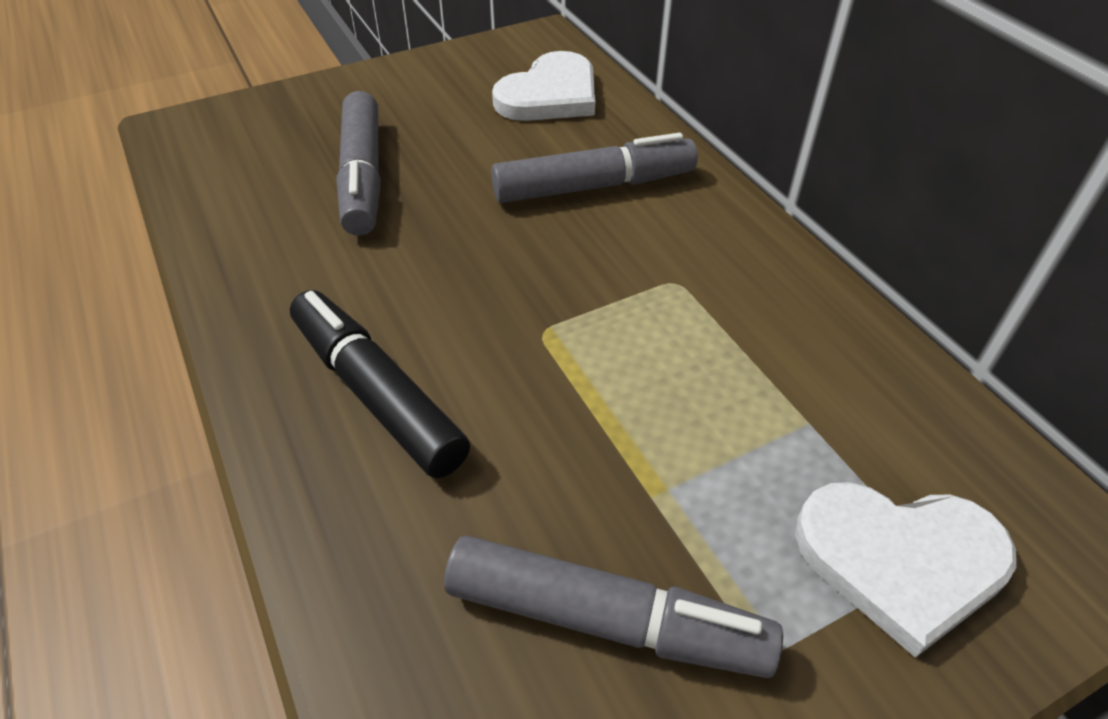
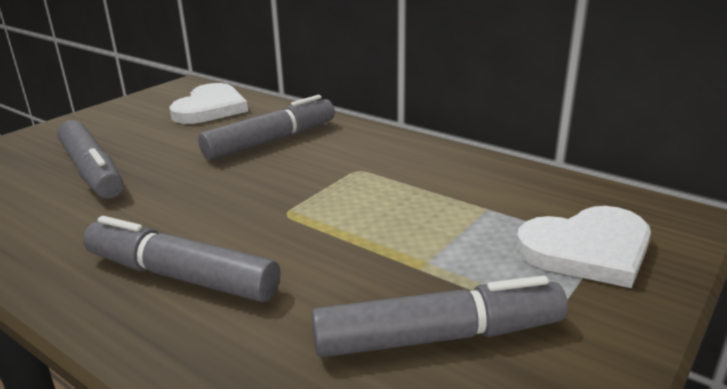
camera: 25 degrees left, 20 degrees down
(377, 394) = (181, 276): black marker -> grey marker

